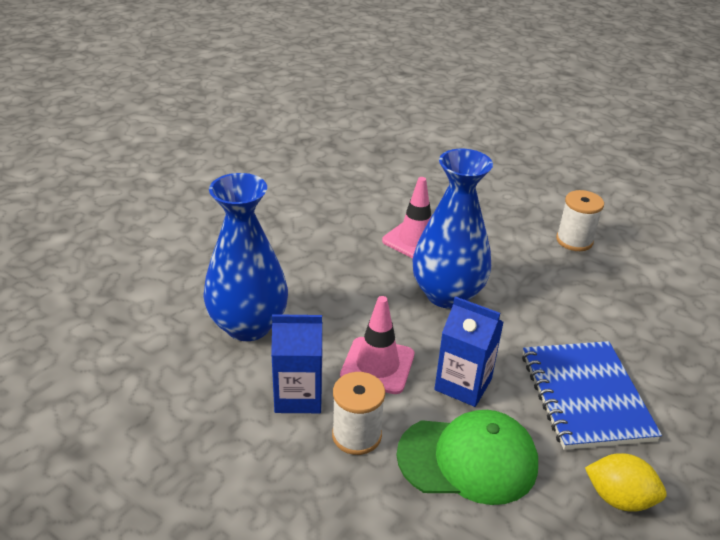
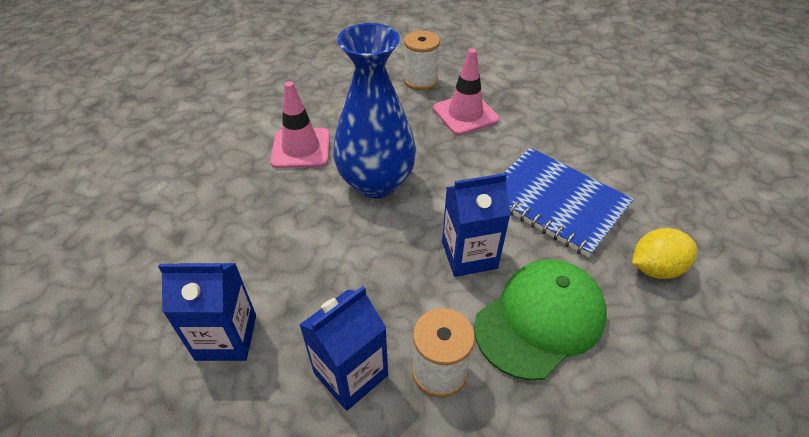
camera: 40 degrees left, 10 degrees up
(248, 325) = (226, 337): blue vase -> blue carton
(377, 365) = (388, 288): pink traffic cone -> pink traffic cone (465, 114)

